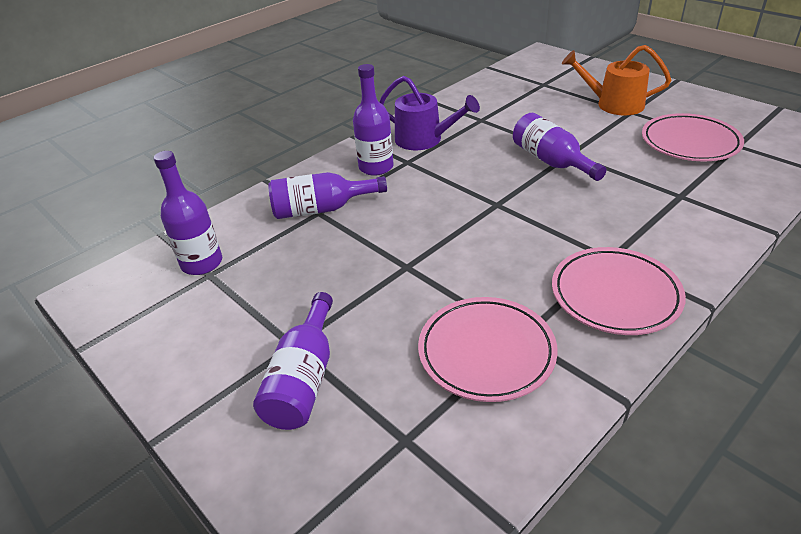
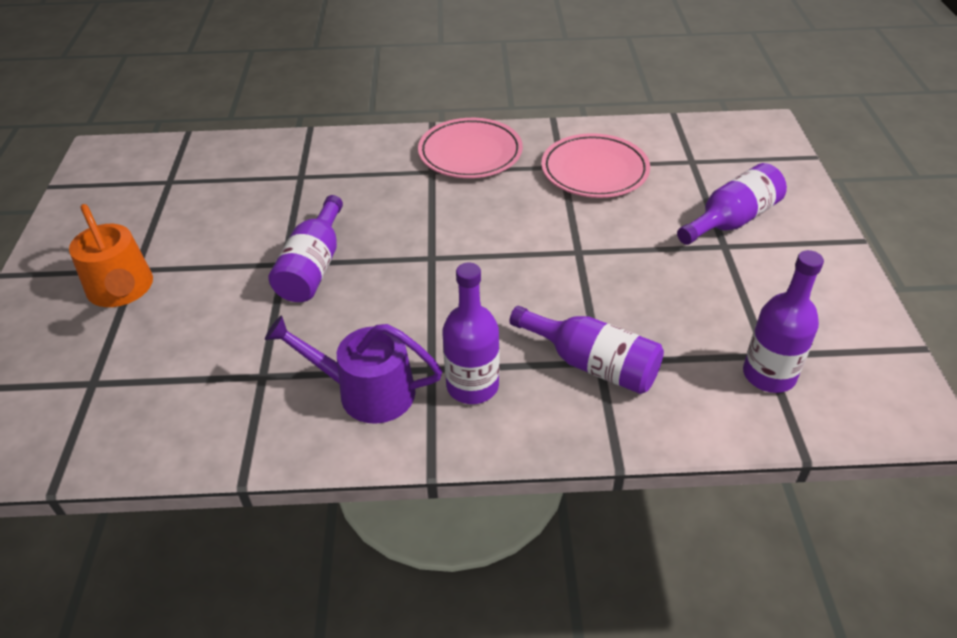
camera: 140 degrees left, 5 degrees up
(424, 140) = (366, 391): purple watering can -> purple watering can turned 60 degrees counterclockwise
(690, 142) = (186, 206): pink plate -> none

